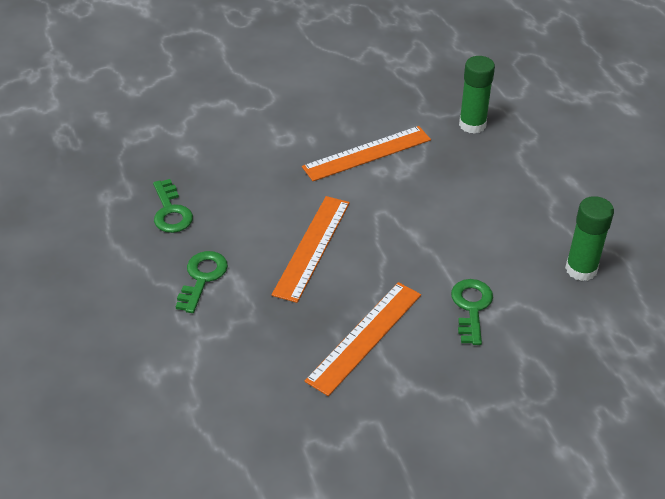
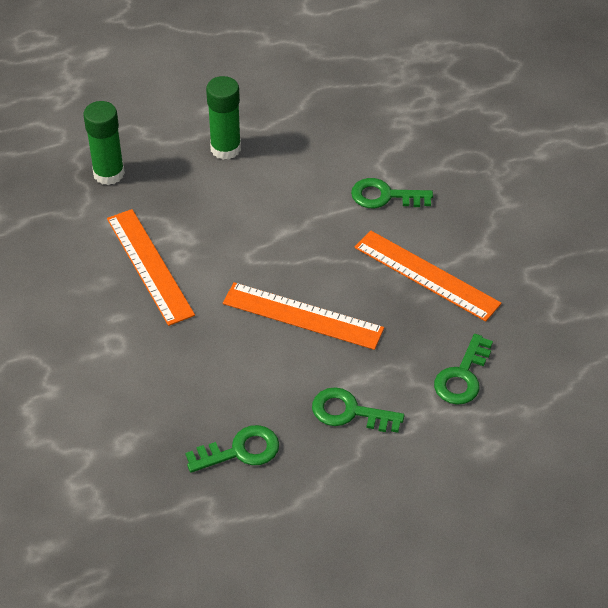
camera: 90 degrees left, 5 degrees up
(236, 359) = (462, 376): none -> green key
(581, 269) = (334, 117): green glue stick -> green glue stick (225, 149)

